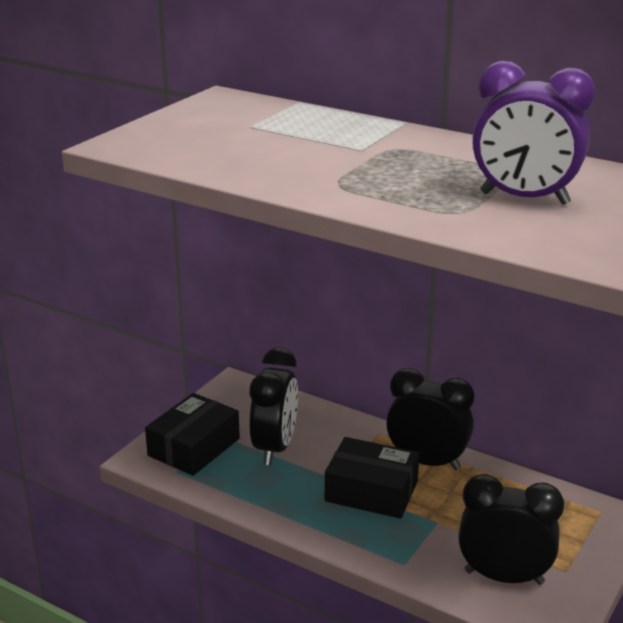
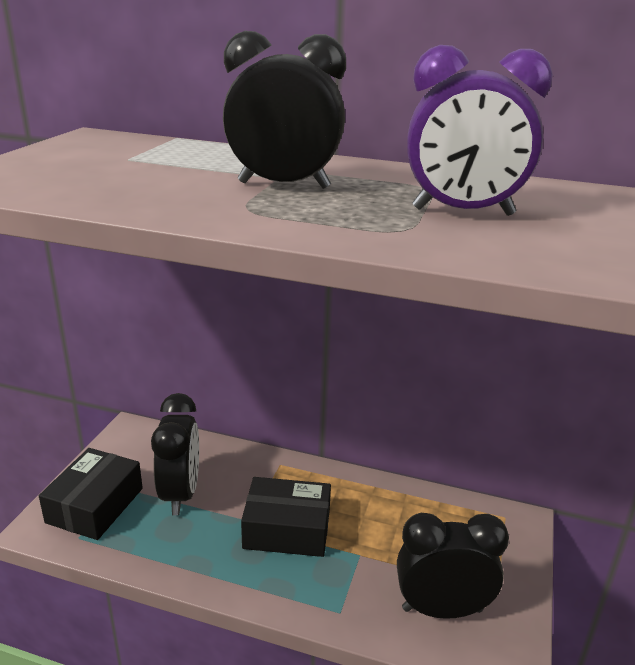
camera: 15 degrees left, 0 degrees up
(427, 462) = (333, 488): black clock -> black clock (284, 185)

